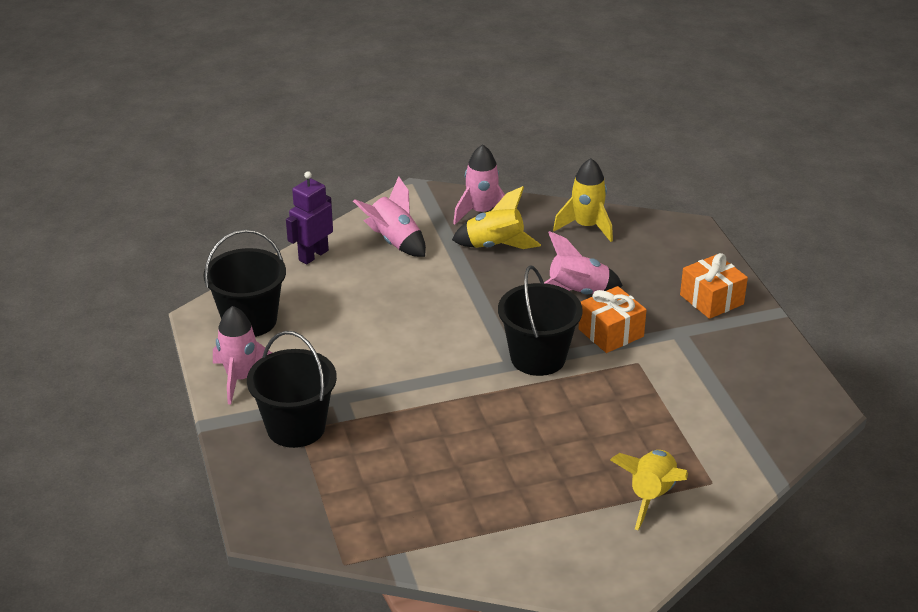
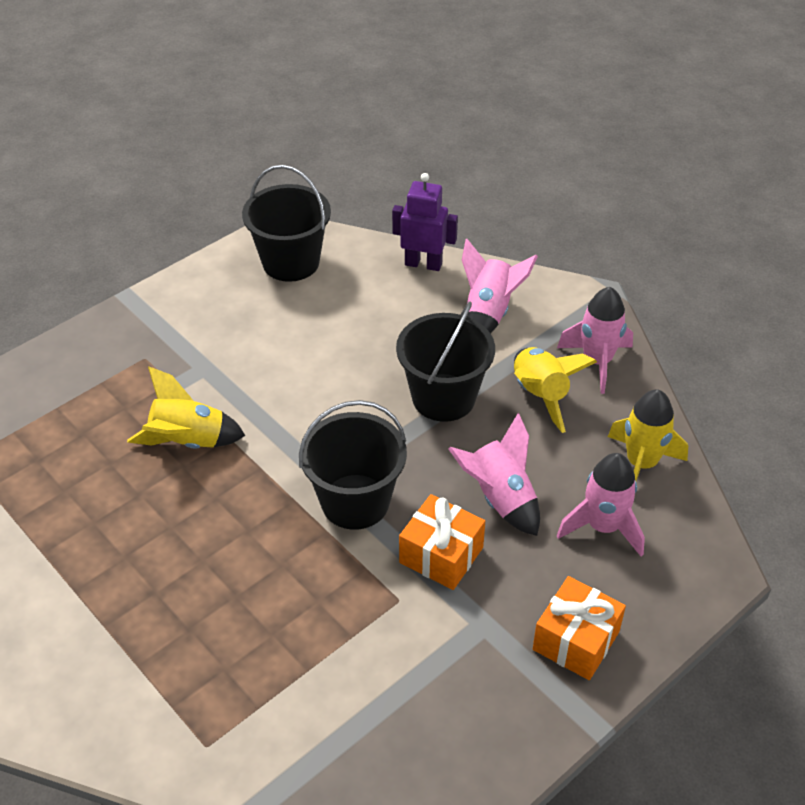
camera: 65 degrees right, 10 degrees up
(240, 378) = (200, 290): pink rocket -> pink rocket (603, 527)
(296, 427) = (146, 354): black bucket -> black bucket (443, 397)
(651, 496) = (156, 688): yellow rocket -> yellow rocket (188, 442)

